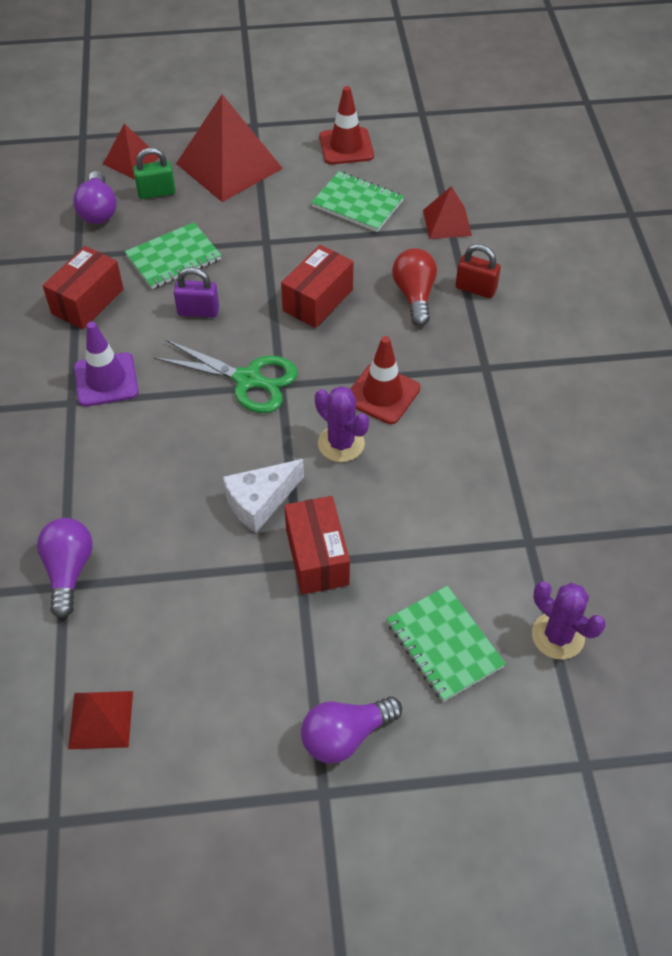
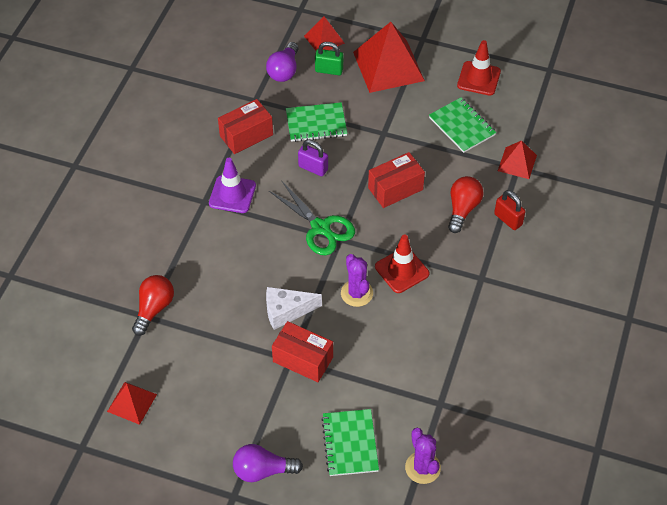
camera: 25 degrees right, 0 degrees up
(69, 571) = (154, 309): purple light bulb -> red light bulb
(317, 557) = (303, 359): red box -> red box turned 75 degrees counterclockwise

